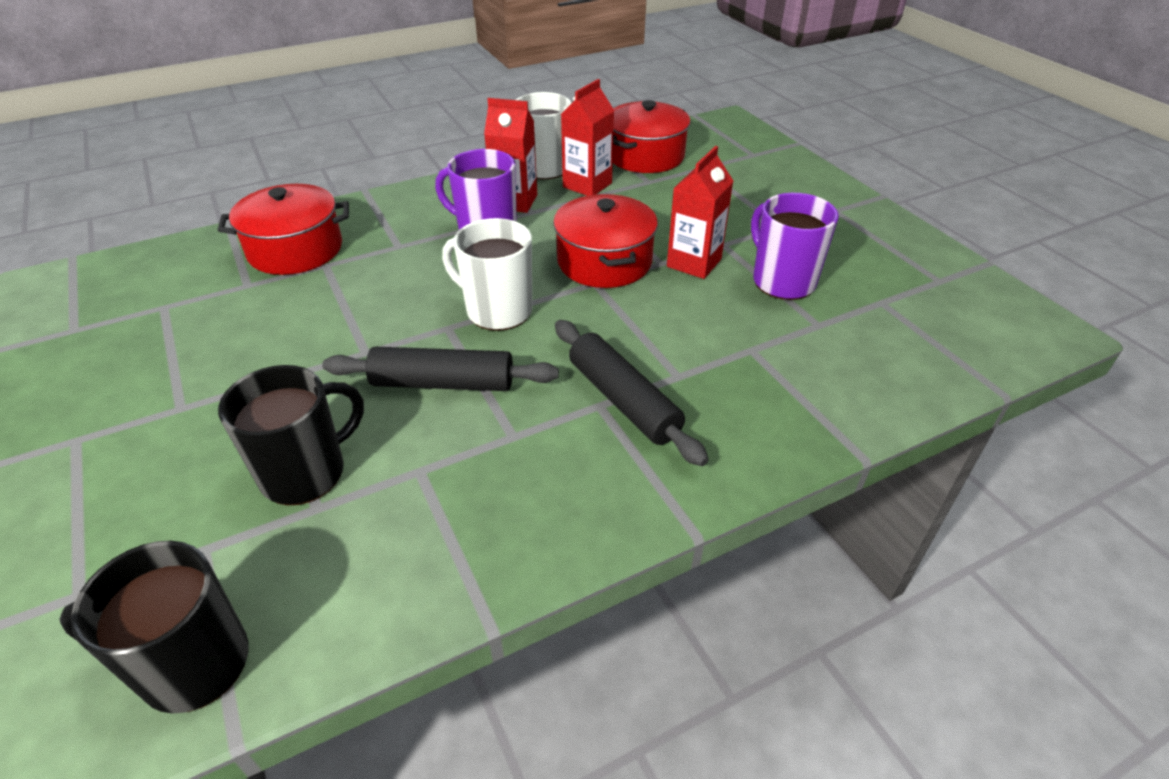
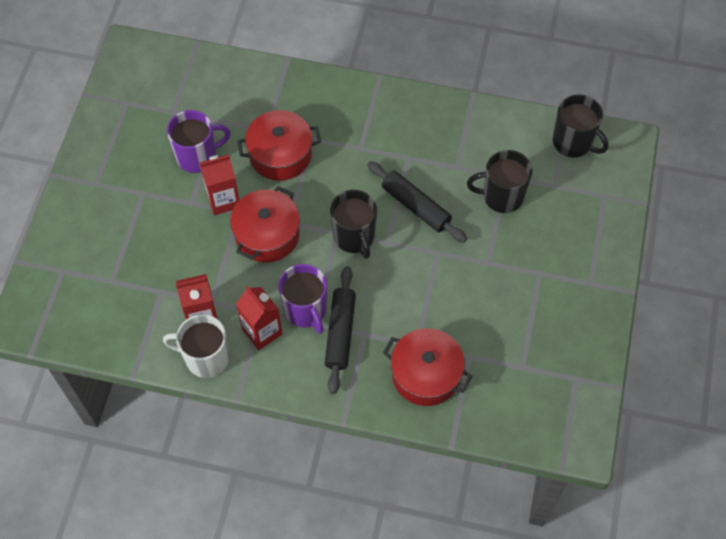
camera: 140 degrees left, 20 degrees up
(497, 310) = (354, 237): white mug -> black mug
(623, 400) = (348, 143): black rolling pin -> black rolling pin (340, 333)
(645, 156) = (129, 322): red pot -> red pot (280, 155)
(782, 281) = (198, 156): purple mug -> purple mug turned 120 degrees counterclockwise

